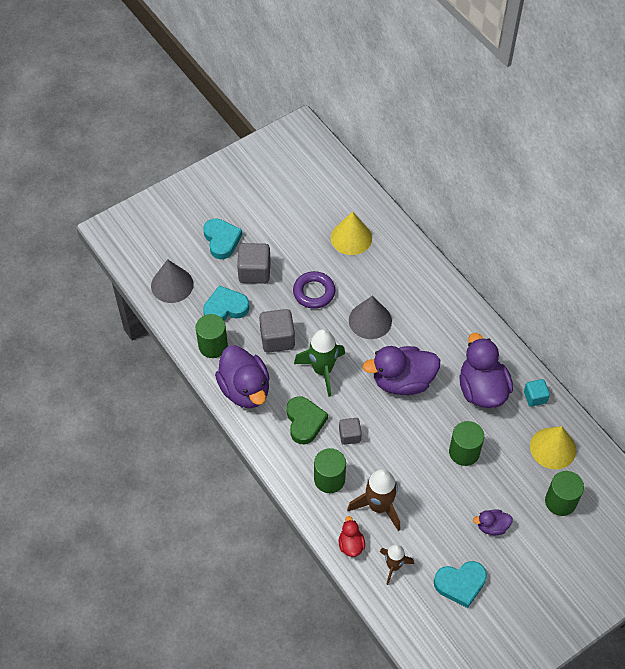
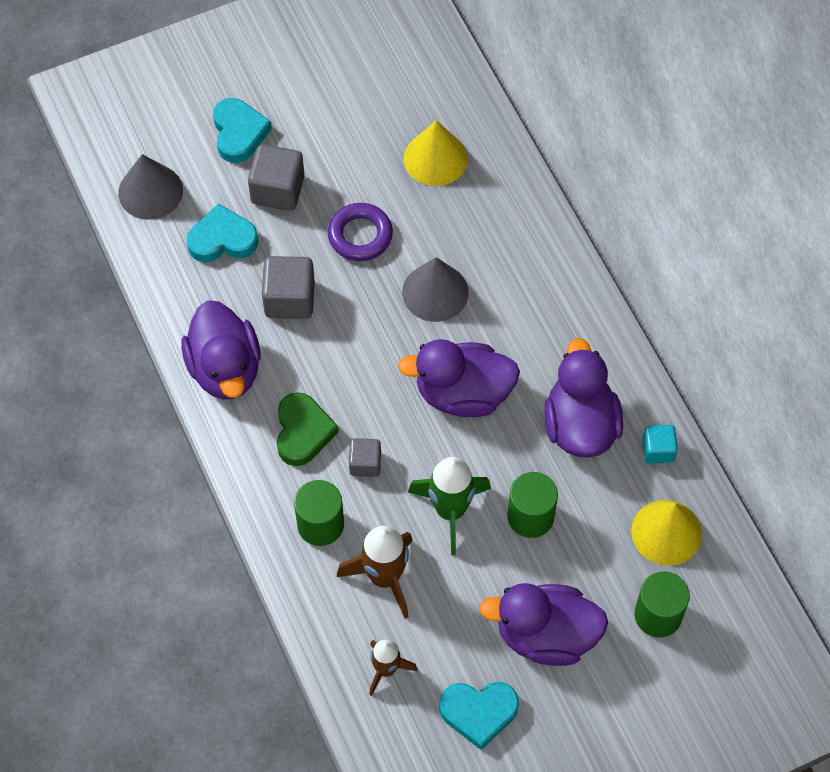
camera: 10 degrees right, 5 degrees up
(213, 345) = (192, 294): green cylinder -> none
(322, 370) = (346, 358): green rocket -> green rocket (450, 510)
(351, 544) = (330, 627): red duck -> none
(492, 526) = (546, 635): purple duck -> purple duck, size x2.07

